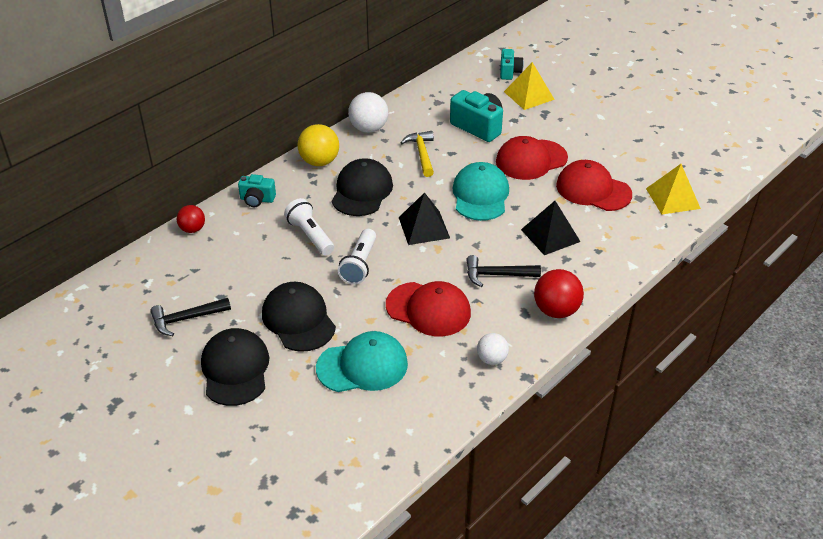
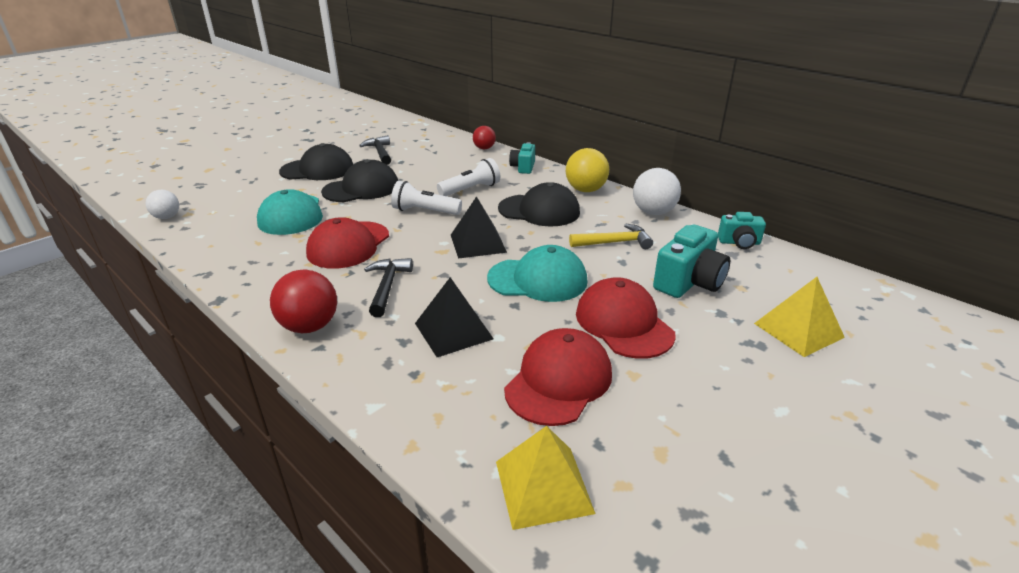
camera: 90 degrees right, 10 degrees down
(491, 359) = (258, 279): white ball -> white ball (167, 217)
(509, 72) = (855, 314): turquoise camera -> turquoise camera (739, 243)

